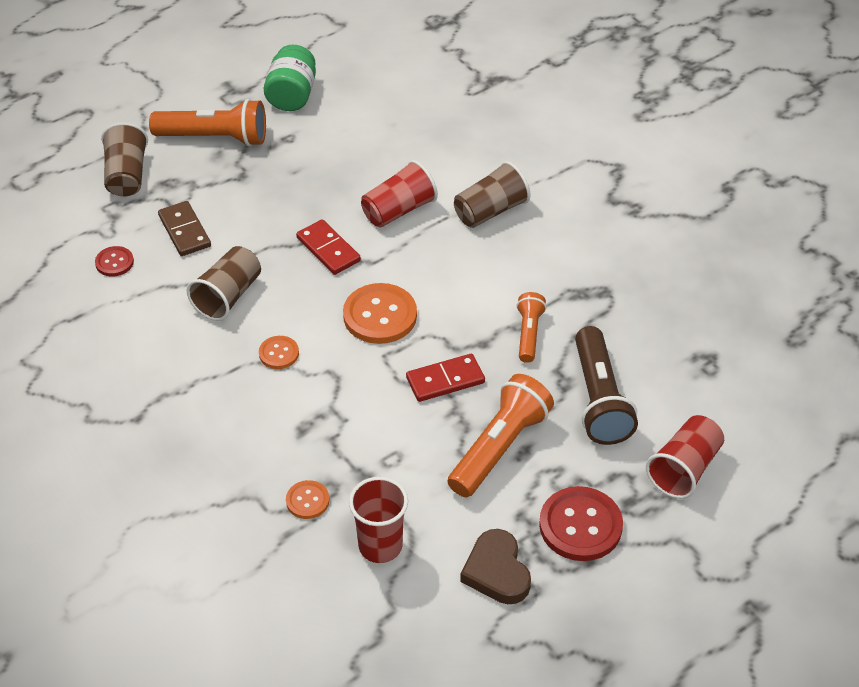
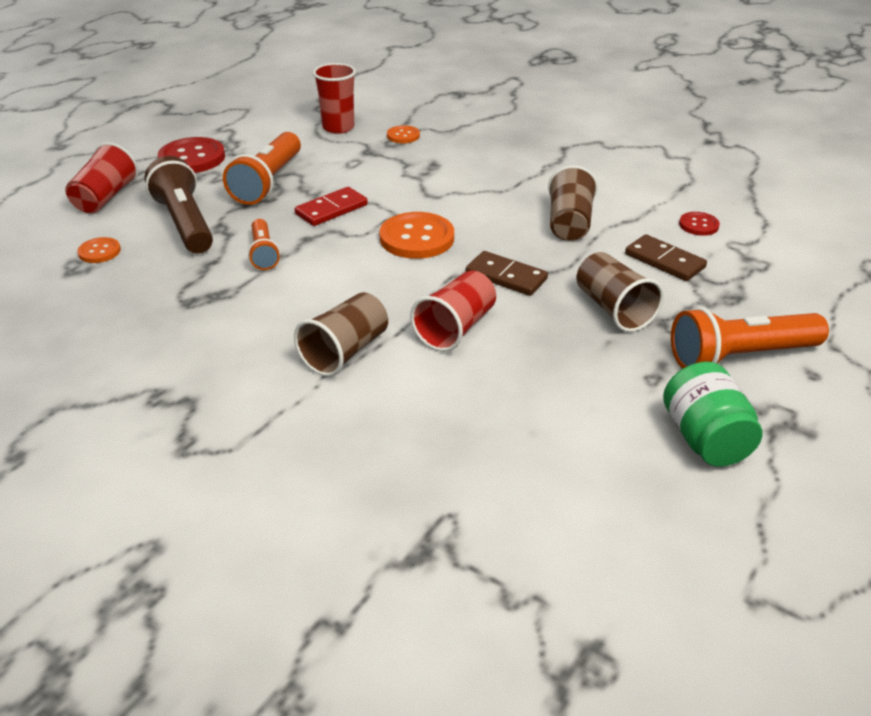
camera: 160 degrees right, 10 degrees down
(127, 175) = (784, 295): brown cup -> brown cup (613, 309)
(279, 353) = (489, 198): orange button -> orange button (99, 252)
(328, 249) = (506, 276): red domino -> brown domino
(496, 571) = (250, 131): brown heart -> none

